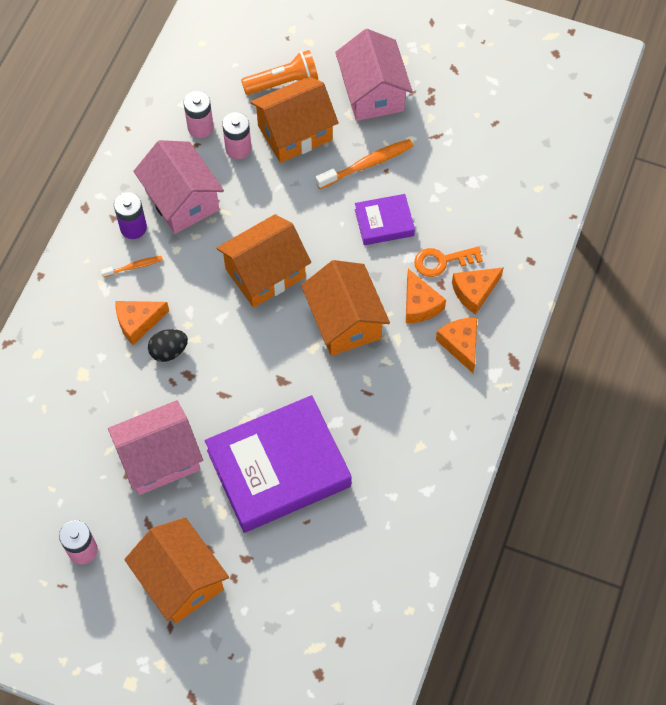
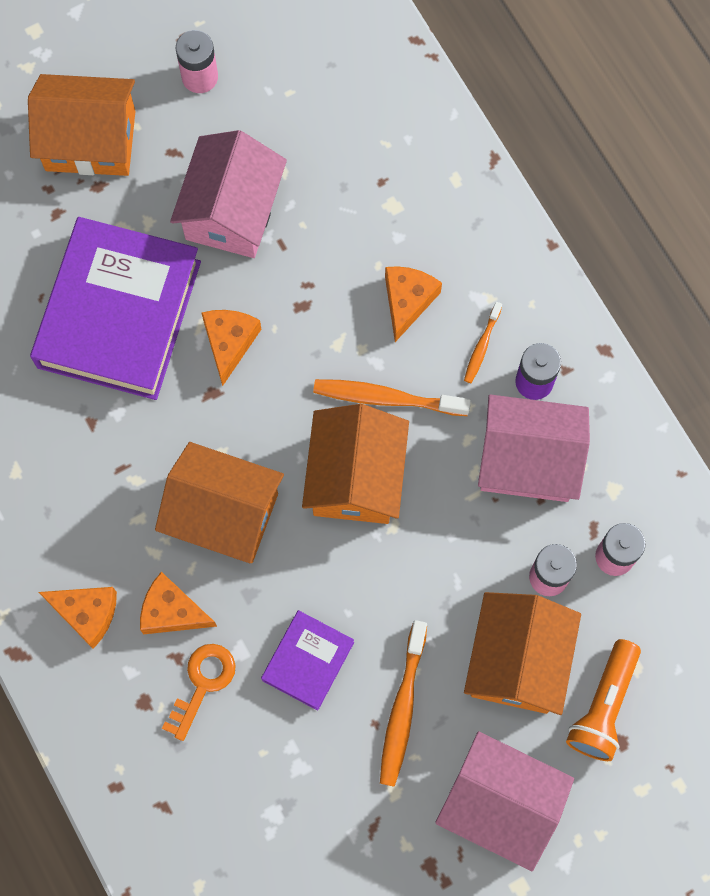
camera: 130 degrees right, 10 degrees up
(169, 351) = (346, 307): black egg -> none
(206, 291) = (386, 398): none -> orange toothbrush
(474, 292) = (134, 686): orange cheese -> orange cheese (229, 343)

